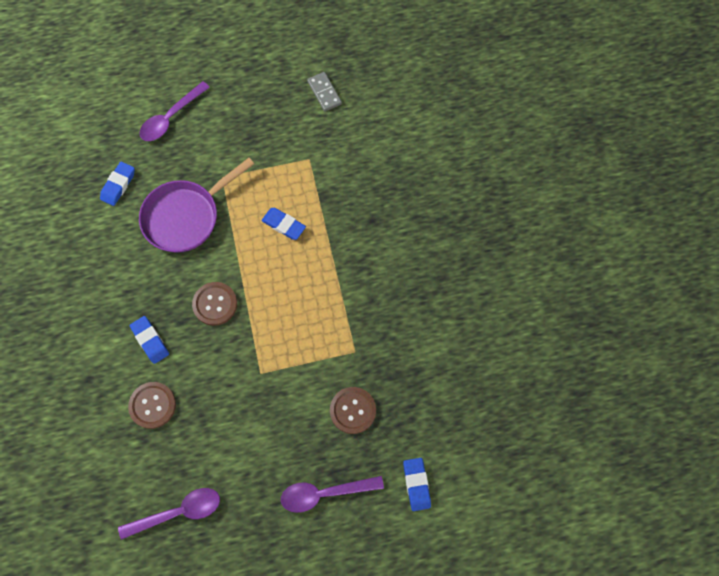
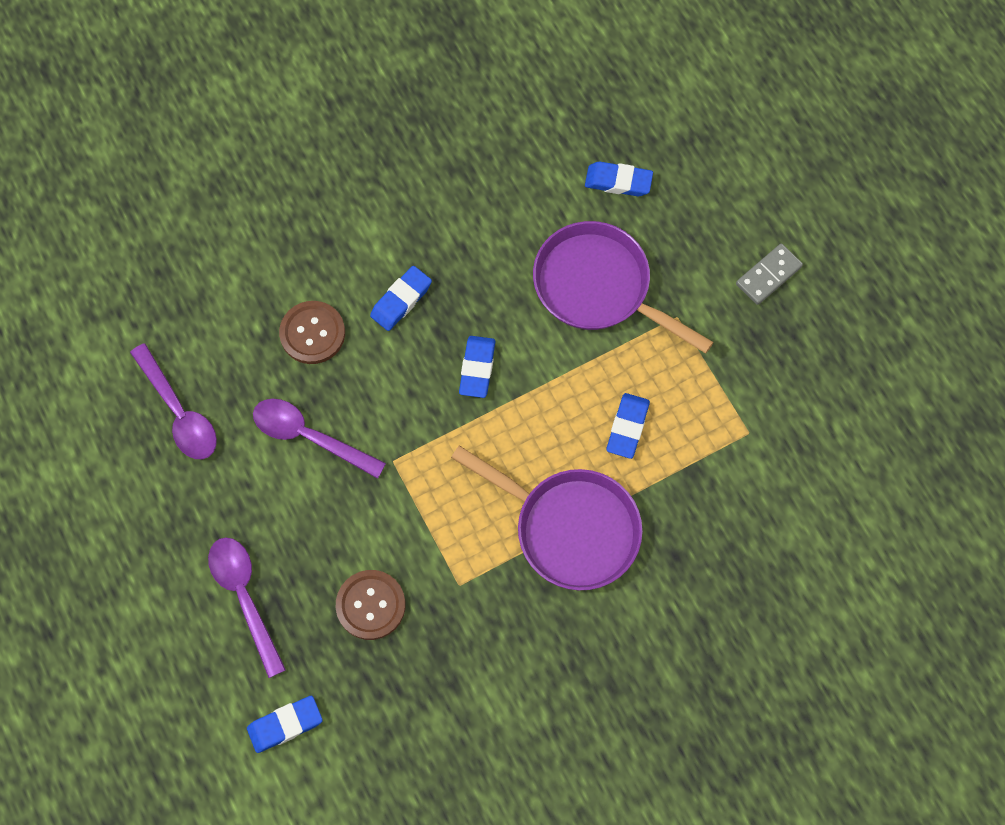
camera: 75 degrees right, 0 degrees up
(171, 118) = (749, 215): purple spoon -> purple spoon (309, 436)
(215, 304) = (477, 368): brown button -> blue eraser
(324, 93) = (873, 423): grey domino -> grey domino (768, 275)
(337, 276) = (570, 528): none -> purple pan

